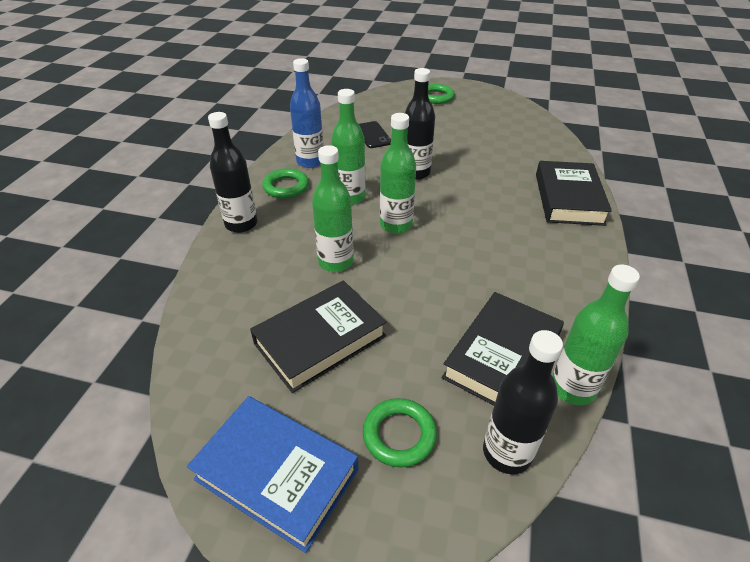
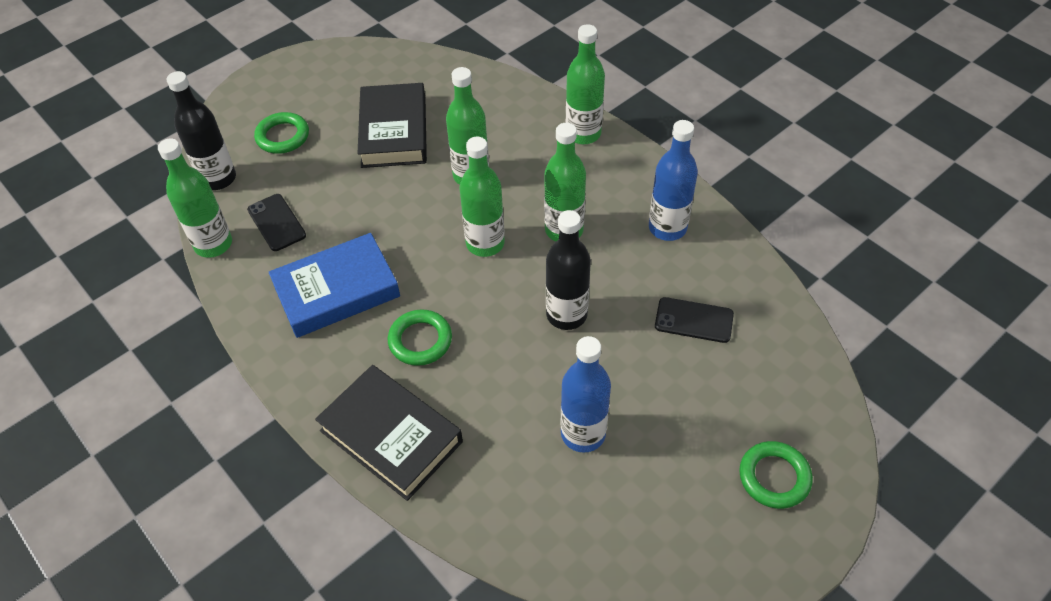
camera: 125 degrees right, 10 degrees up
(241, 224) = (583, 134): black bottle -> green bottle
(277, 474) = (316, 77): blue book -> blue book (336, 291)
(286, 187) = (626, 187): green ring -> green ring (420, 340)
(480, 144) = (583, 433): none -> blue bottle
(502, 356) = (276, 223): black book -> black phone

